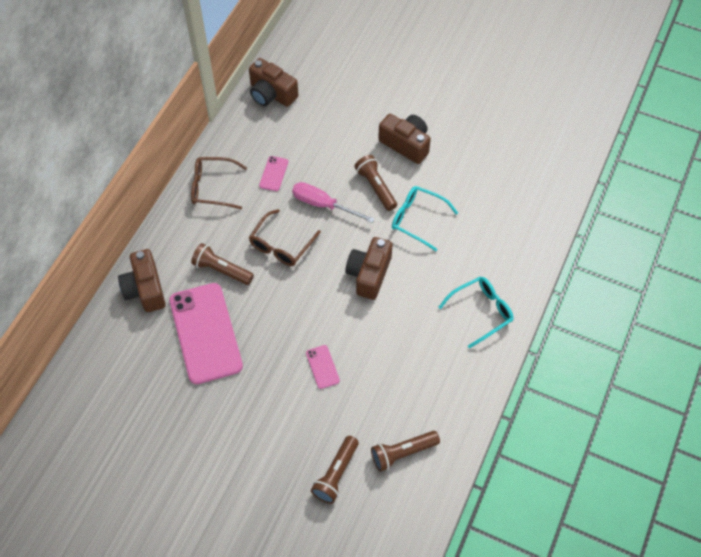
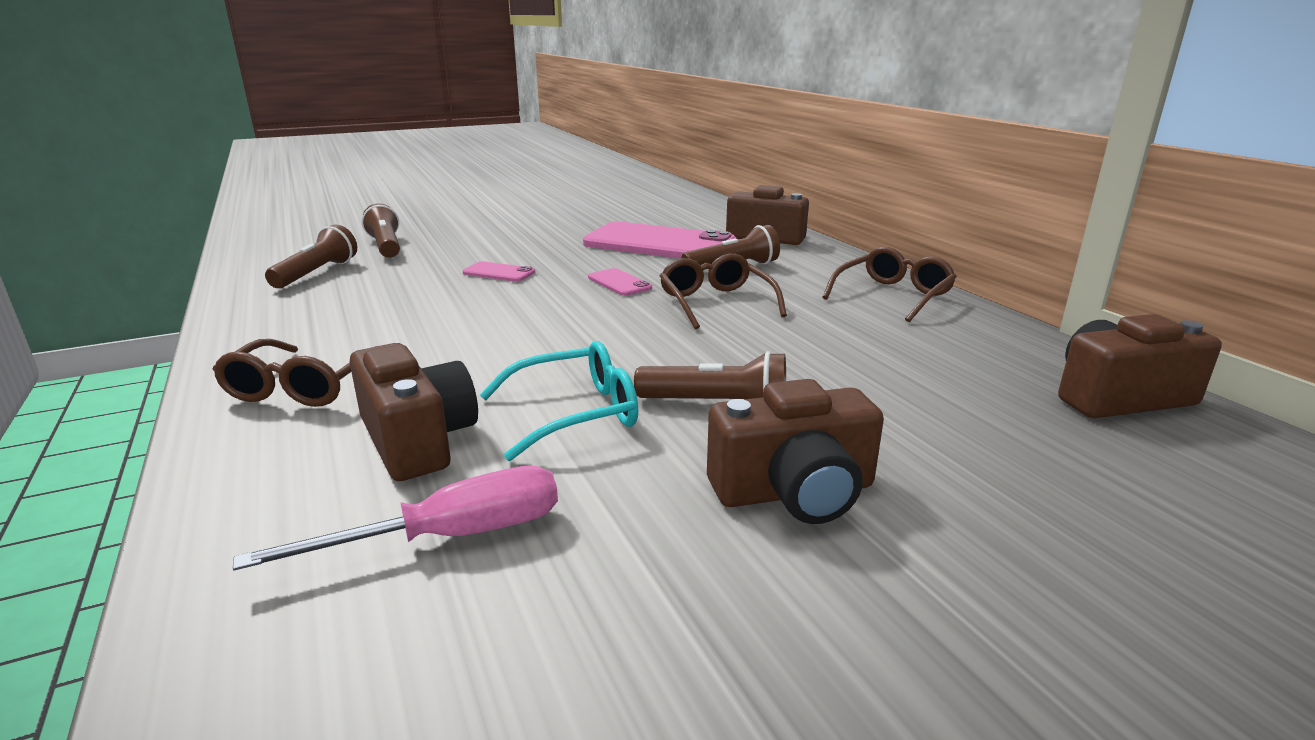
camera: 130 degrees right, 35 degrees down
(274, 173) = (872, 337): pink phone -> pink phone (619, 283)
(323, 205) = (747, 349): pink screwdriver -> pink screwdriver (450, 537)
(369, 274) = (557, 335): brown camera -> brown camera (418, 439)
(481, 312) = (305, 386): turquoise glasses -> brown glasses

